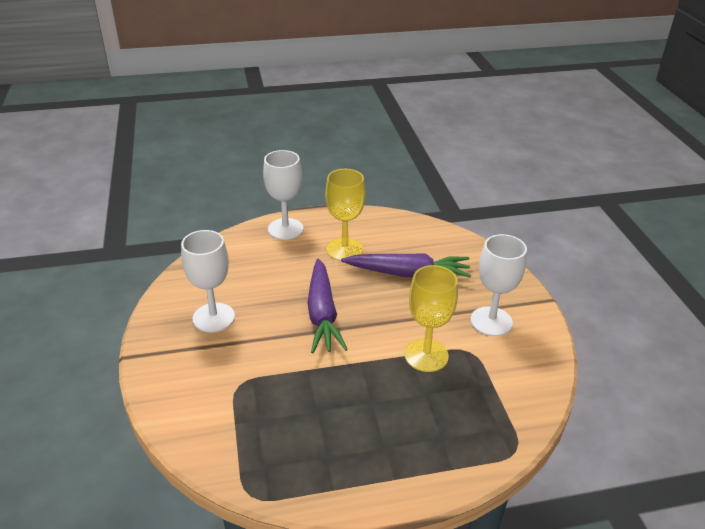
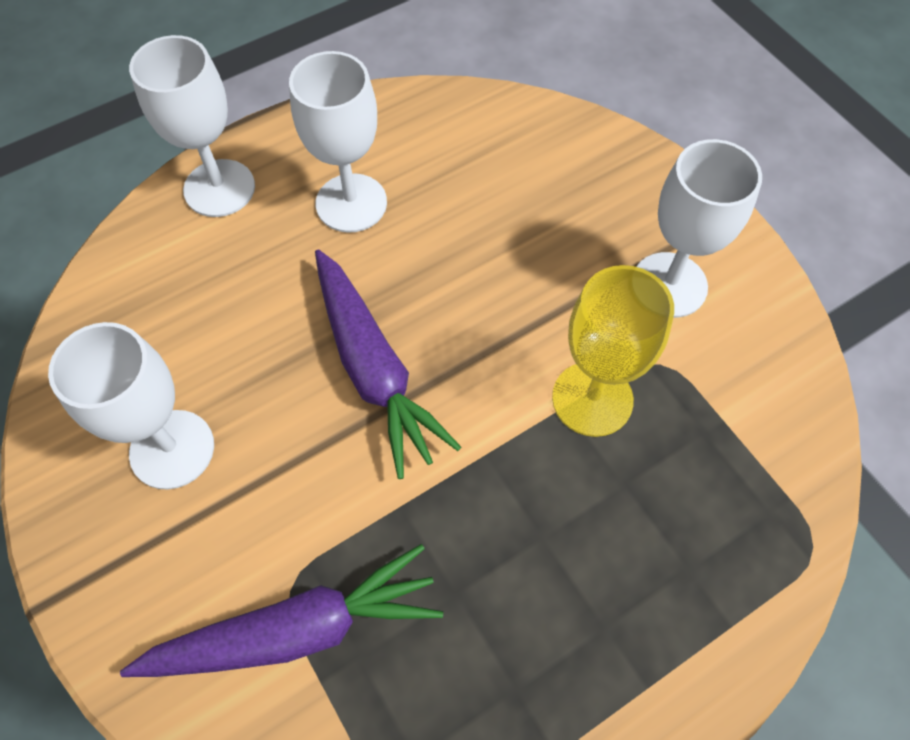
camera: 20 degrees left, 25 degrees up
(344, 249) = (351, 203): yellow goblet -> white goblet
(408, 273) = (487, 223): purple carrot -> purple carrot (295, 629)

